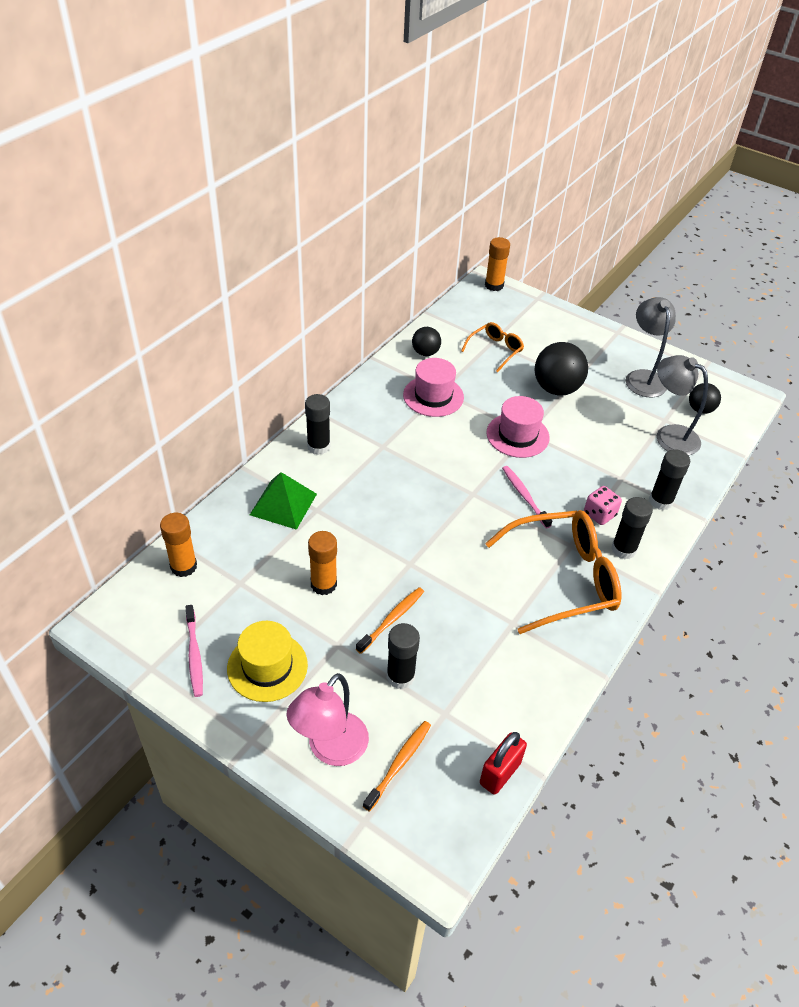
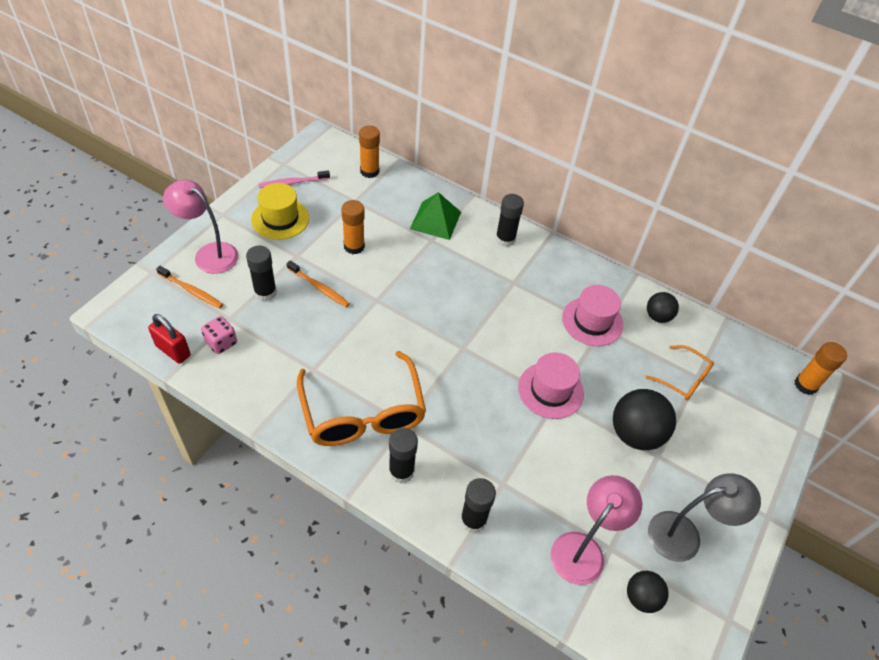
camera: 85 degrees right, 5 degrees up
(524, 496) = (465, 389): pink toothbrush -> none
(599, 514) = (447, 455): pink dice -> pink dice (221, 342)
(669, 435) = (583, 549): grey lamp -> pink lamp

